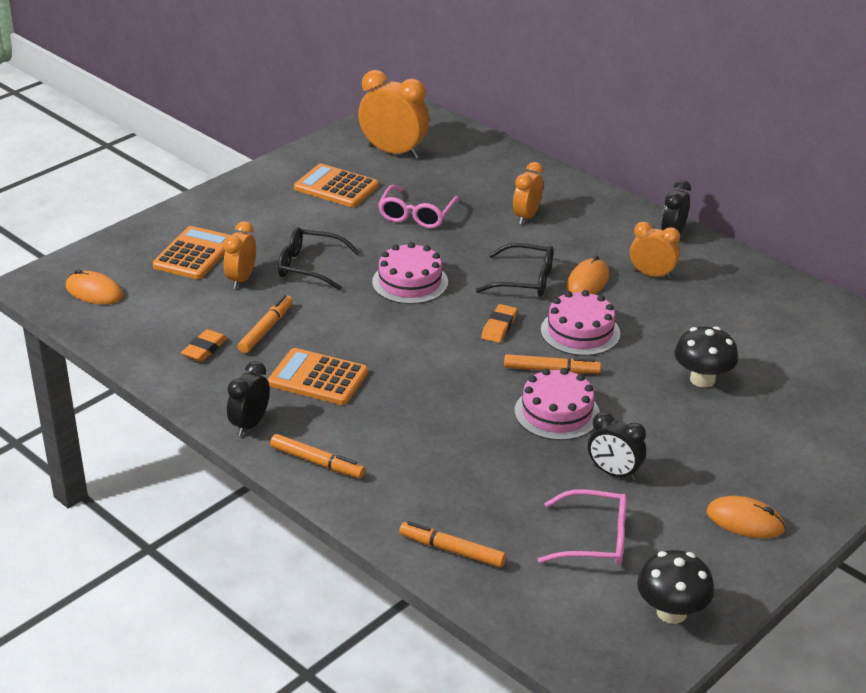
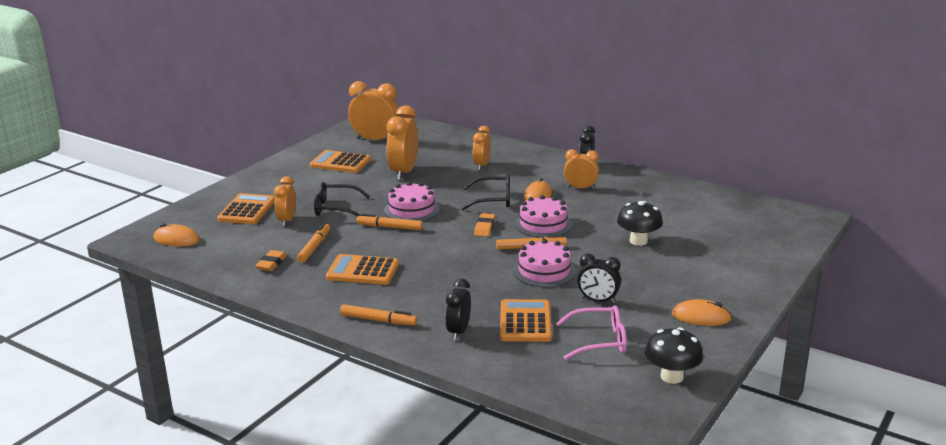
camera: 10 degrees left, 10 degrees down
(250, 424) = (320, 304): black clock -> black clock (458, 332)
(416, 215) = (403, 172): pink glasses -> orange clock
(452, 550) = (498, 360): orange marker -> orange marker (389, 227)
(506, 493) = (525, 322): none -> orange calculator

